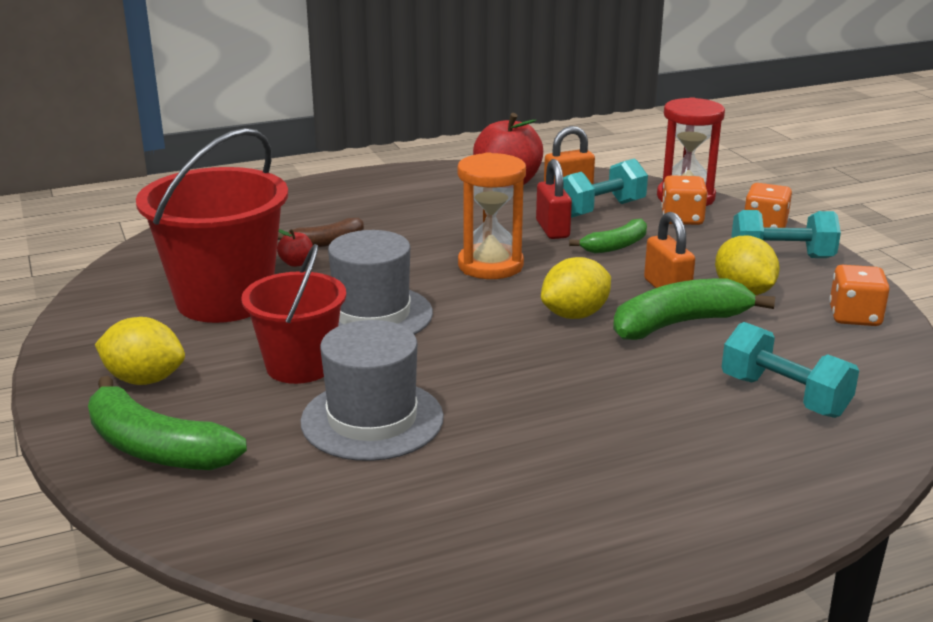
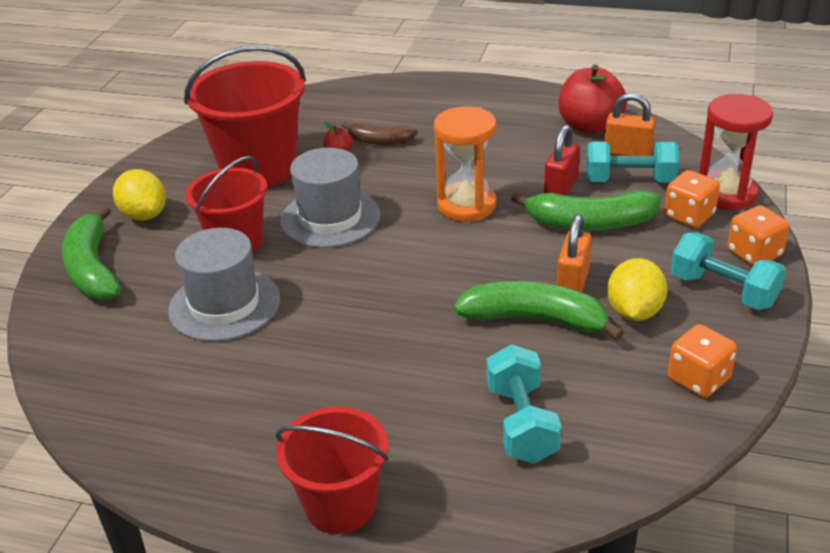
camera: 40 degrees right, 10 degrees up
(575, 315) = (467, 277): yellow lemon -> none
(615, 246) = (590, 223): green banana -> green banana, size x1.65
(742, 519) = (340, 505): none -> red bucket

